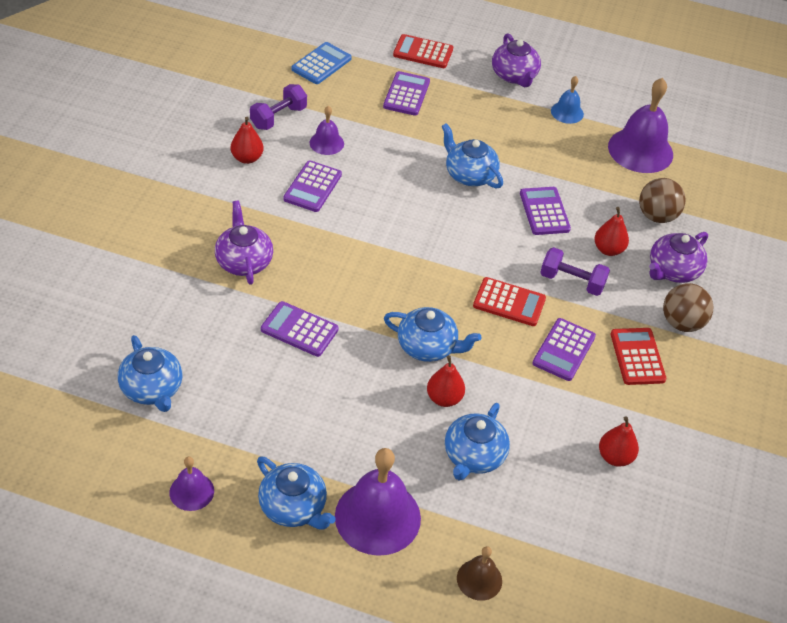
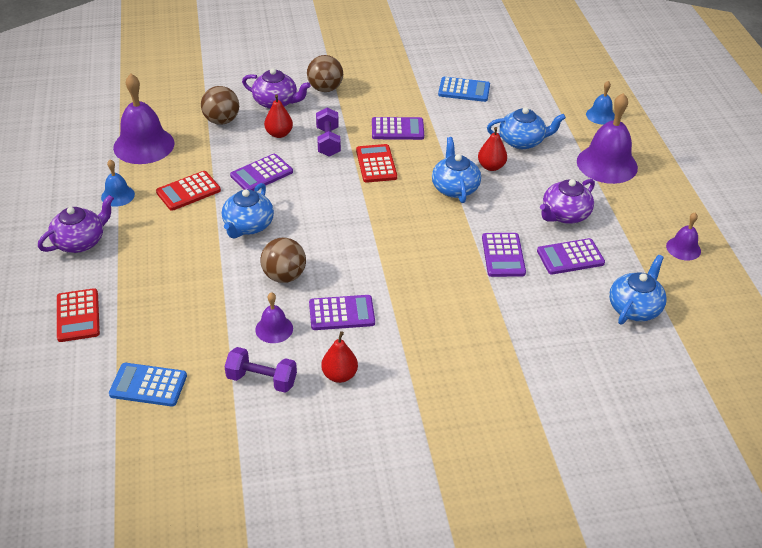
camera: 115 degrees left, 5 degrees down
(244, 261) = (466, 317): purple teapot -> purple teapot (564, 215)
(294, 507) = (641, 199): blue teapot -> none
(385, 171) = (284, 276): none -> brown ball
(406, 94) = (159, 302): purple calculator -> purple calculator (570, 257)
(479, 579) = (600, 115): brown bell -> blue bell
(615, 457) = (464, 90): red pear -> blue calculator
(637, 357) = (373, 99): red calculator -> red calculator (188, 191)

